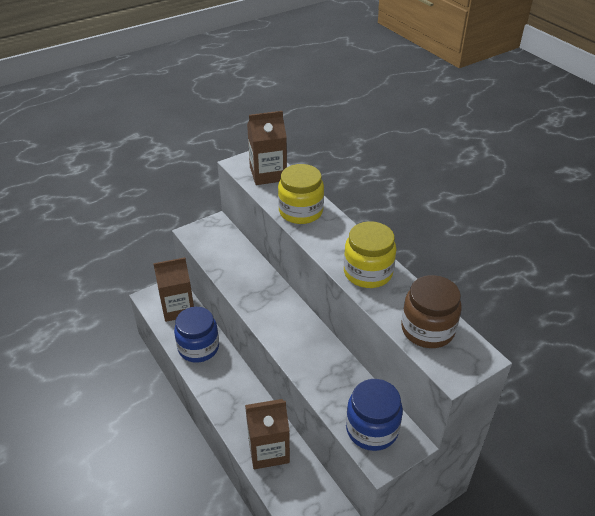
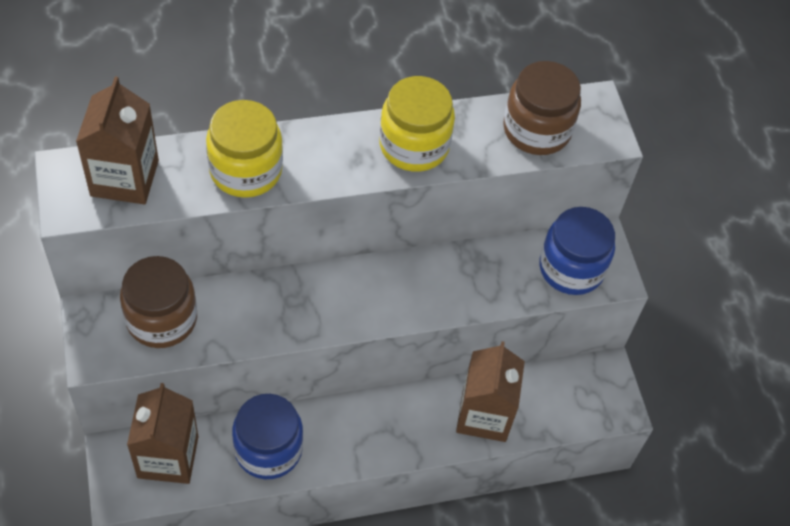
camera: 75 degrees left, 15 degrees up
(226, 247) = (162, 319): none -> brown jar

